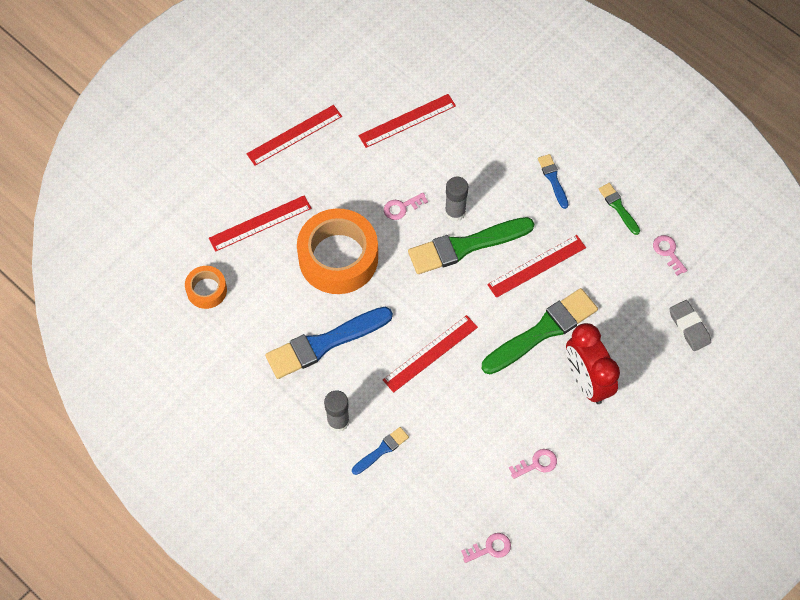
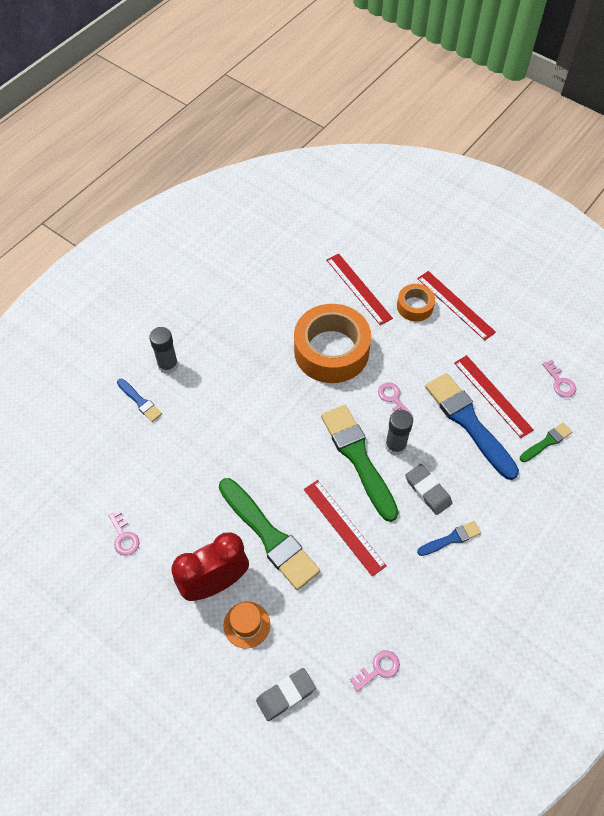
camera: 85 degrees right, 5 degrees down
(206, 290) = (288, 258): orange tape -> orange tape (415, 306)
(324, 343) = (243, 348): blue brush -> blue brush (468, 422)
(430, 353) = (238, 434): red ruler -> none
(490, 548) = (40, 498): pink key -> pink key (560, 382)
(504, 191) = (428, 491): none -> grey eraser
(618, 207) = (428, 610): green brush -> green brush (546, 442)
(627, 355) = (246, 624): none -> orange hat

